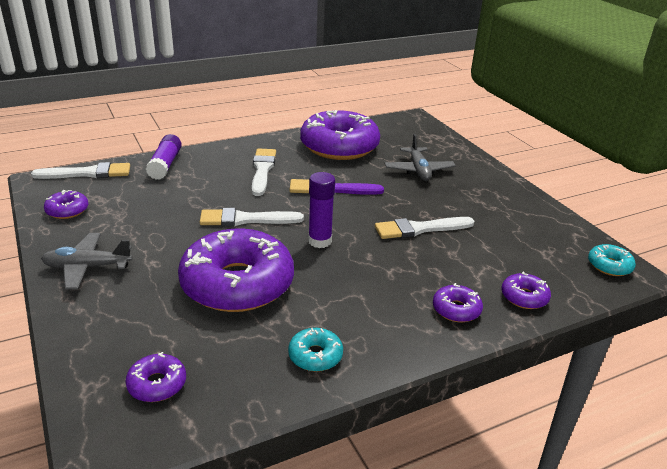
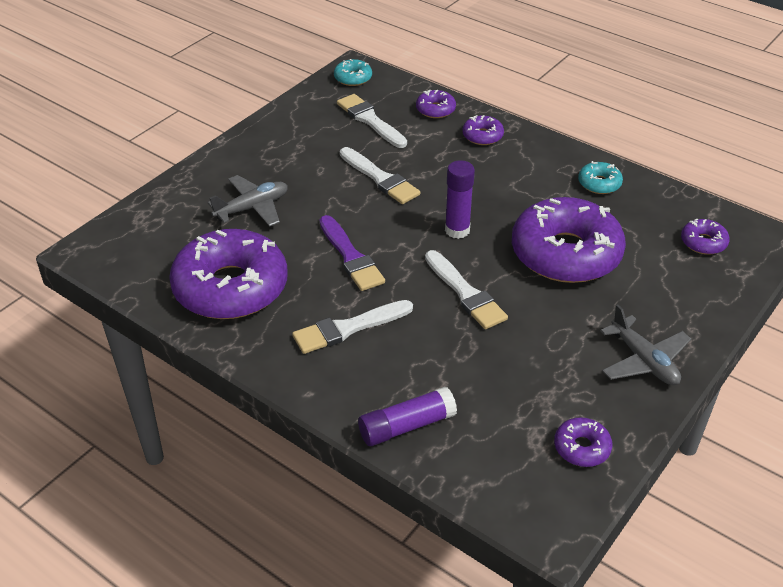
camera: 115 degrees left, 10 degrees up
(87, 173) = (493, 493): white brush -> white brush (370, 120)

